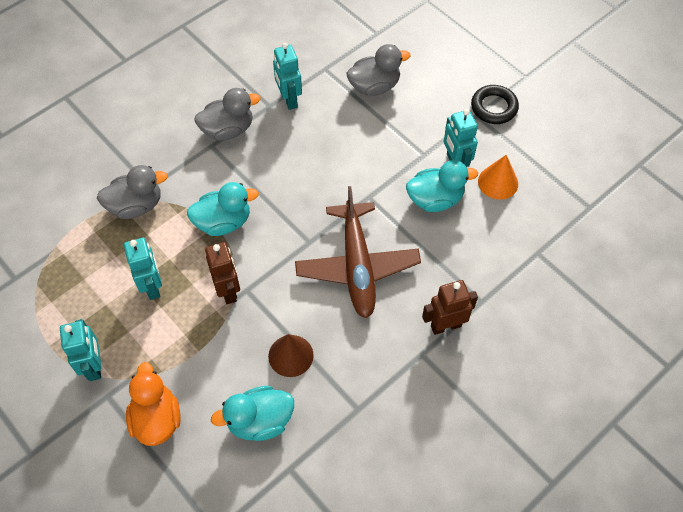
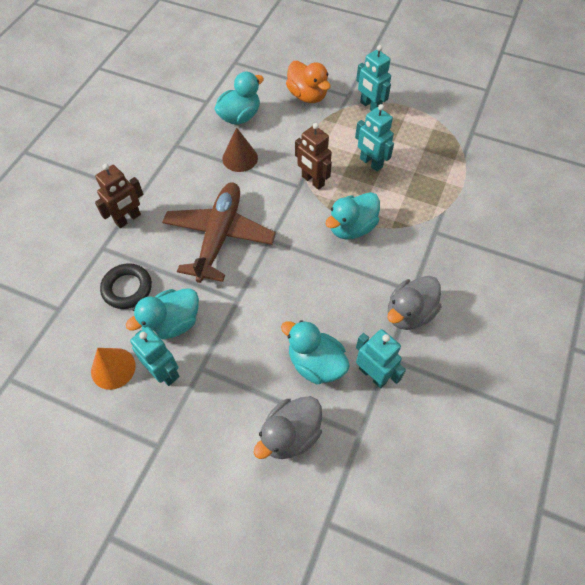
camera: 155 degrees right, 0 degrees up
(136, 205) = (432, 213): grey duck -> none
(329, 123) = (315, 363): none -> turquoise duck
(357, 266) = (219, 236): brown plane -> brown plane turned 45 degrees clockwise
(494, 107) = (140, 467): black ring -> black ring (127, 288)

